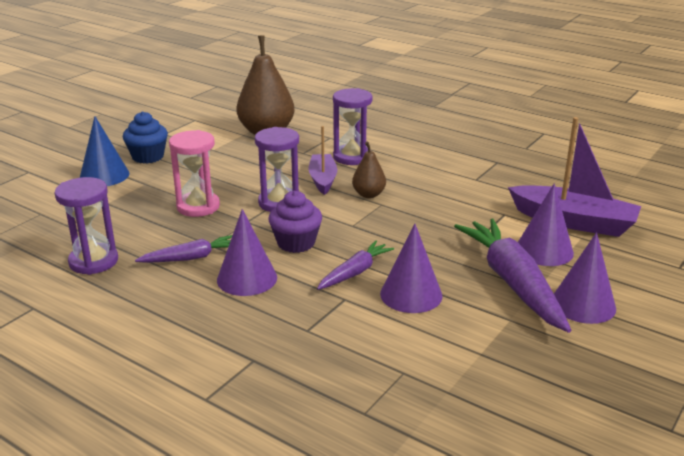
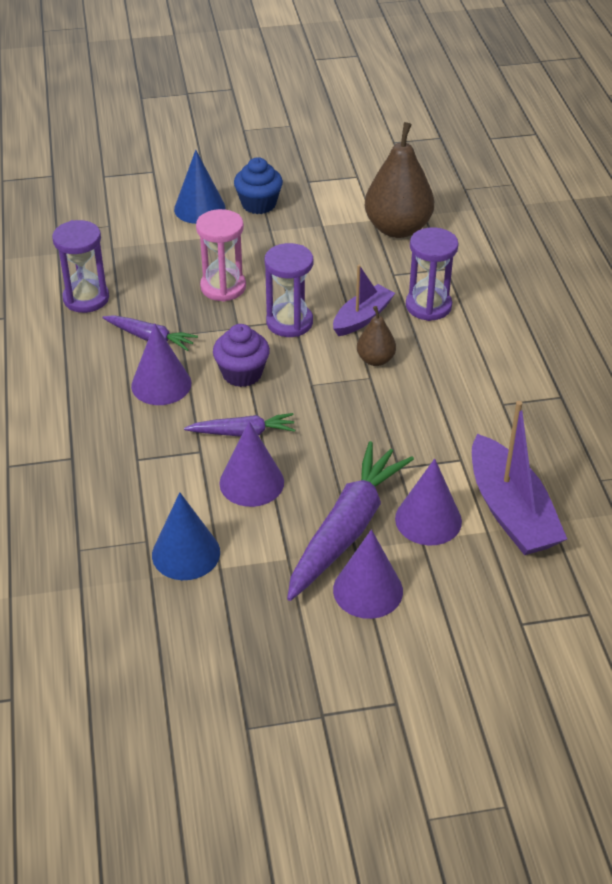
camera: 45 degrees right, 15 degrees up
(444, 360) = (186, 553): none -> blue cone

